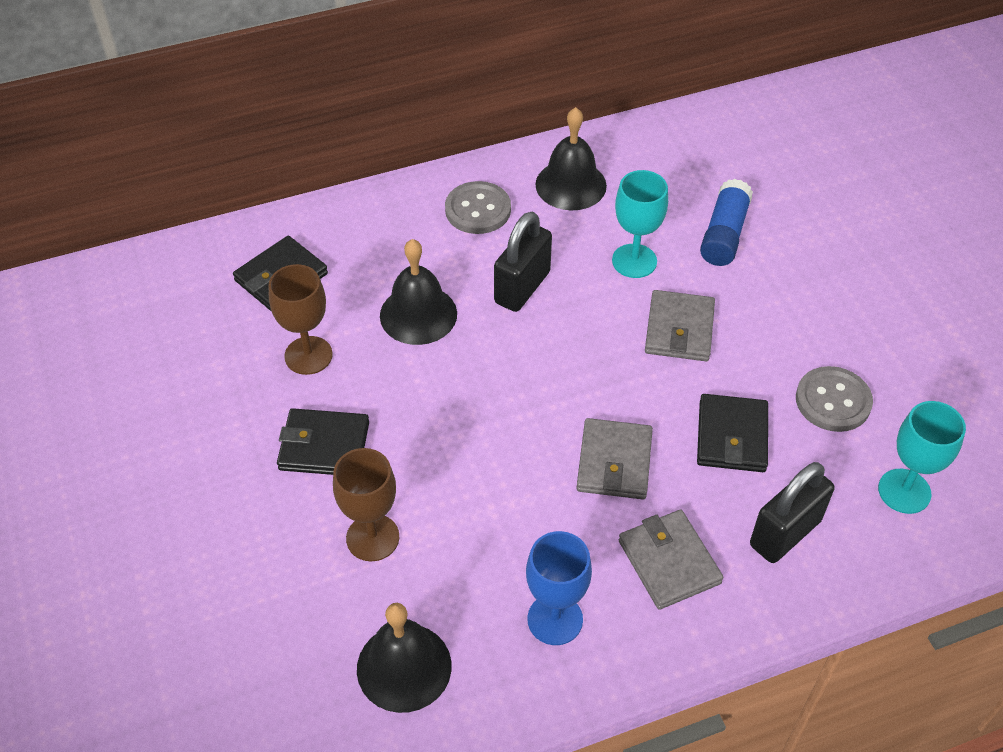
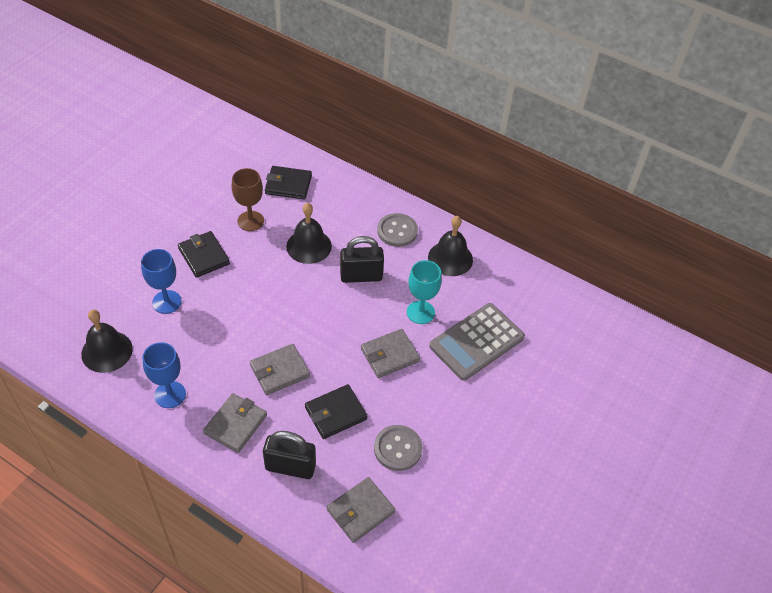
camera: 50 degrees right, 0 degrees up
(372, 537) = (166, 302): brown goblet -> blue goblet
(724, 234) = (476, 342): blue glue stick -> grey calculator
(904, 491) = (360, 511): turquoise goblet -> grey wallet

